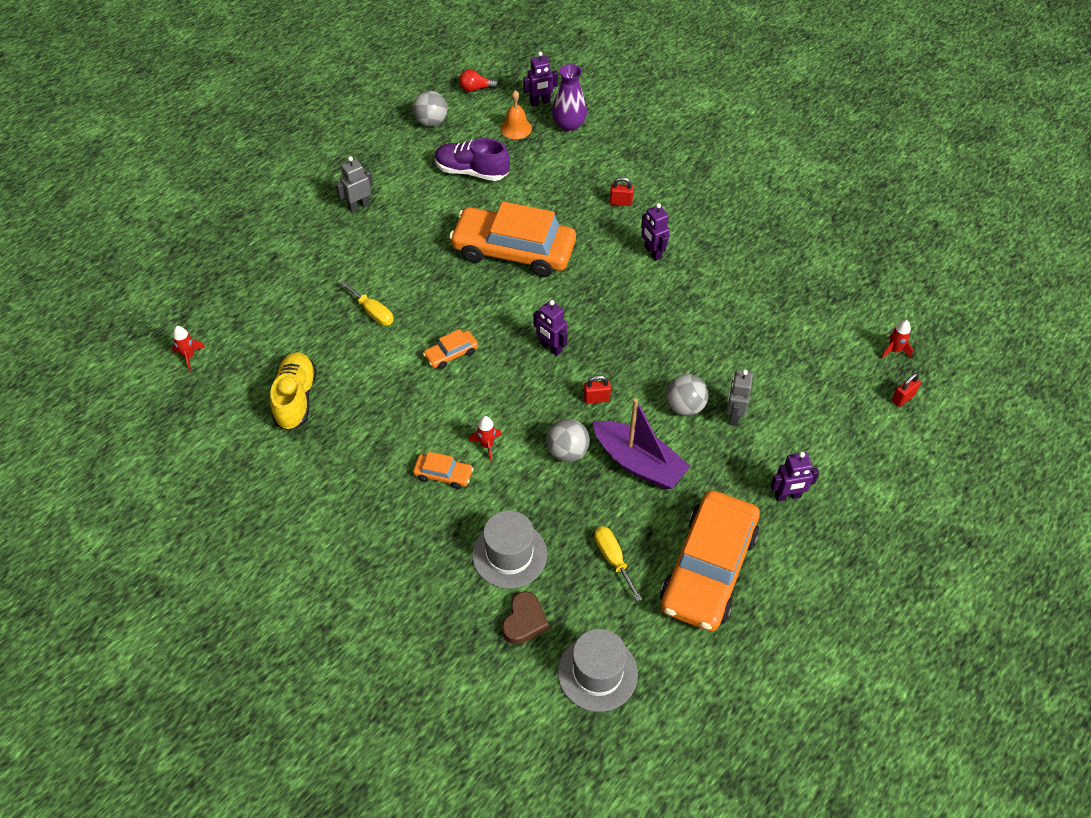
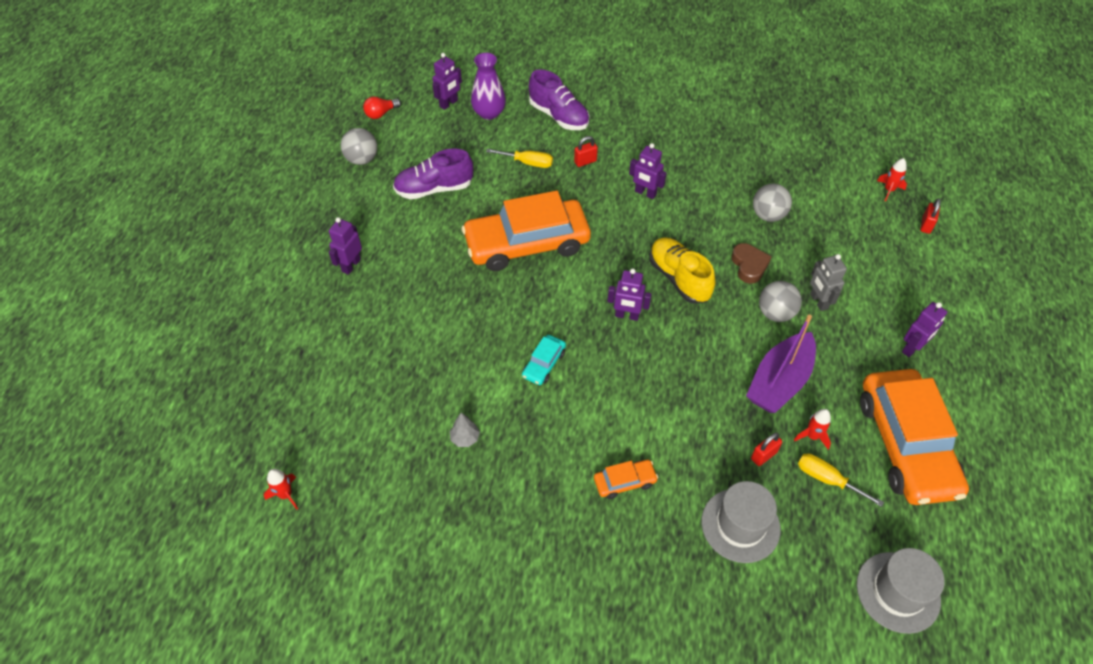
camera: 30 degrees left, 0 degrees up
(296, 398) = (429, 482): yellow shoe -> yellow shoe (679, 278)
(346, 380) = (465, 438): none -> grey tree
(359, 206) = (351, 265): grey robot -> purple robot
(372, 312) = (440, 360): yellow screwdriver -> yellow screwdriver (528, 163)
(451, 354) = (544, 364): orange car -> turquoise car
(487, 445) = (641, 433): red rocket -> red rocket (812, 436)
(516, 128) = (444, 134): orange bell -> none
(524, 621) = (802, 581): brown heart -> brown heart (749, 265)
(567, 452) = (714, 402): grey ball -> grey ball (768, 215)
(596, 399) = (700, 342): red padlock -> red padlock (763, 455)
(629, 152) = (559, 116): none -> purple shoe
(639, 463) = (779, 382): purple boat -> purple boat turned 120 degrees clockwise

